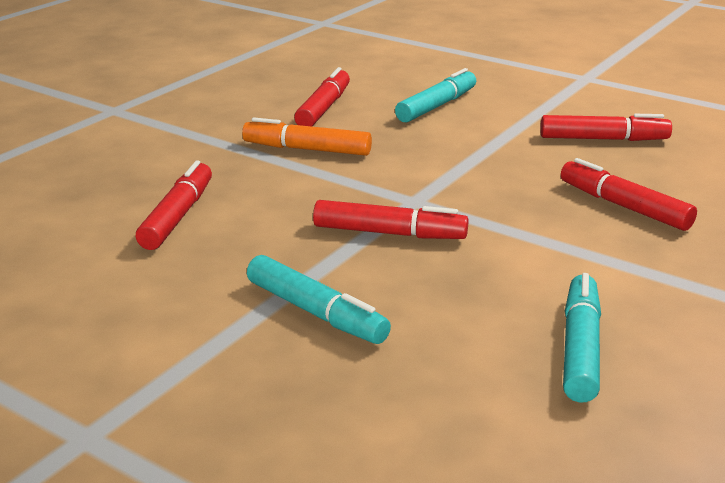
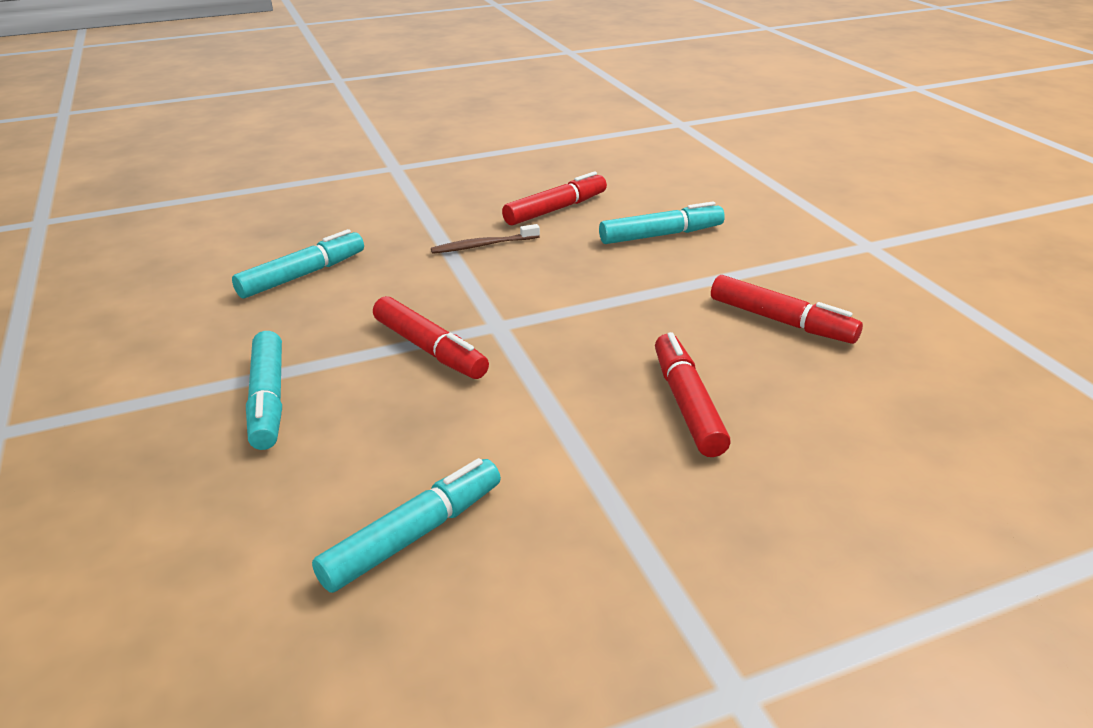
camera: 35 degrees right, 5 degrees up
(177, 216) = (302, 275): red marker -> turquoise marker
(307, 149) = (483, 245): orange marker -> brown toothbrush

